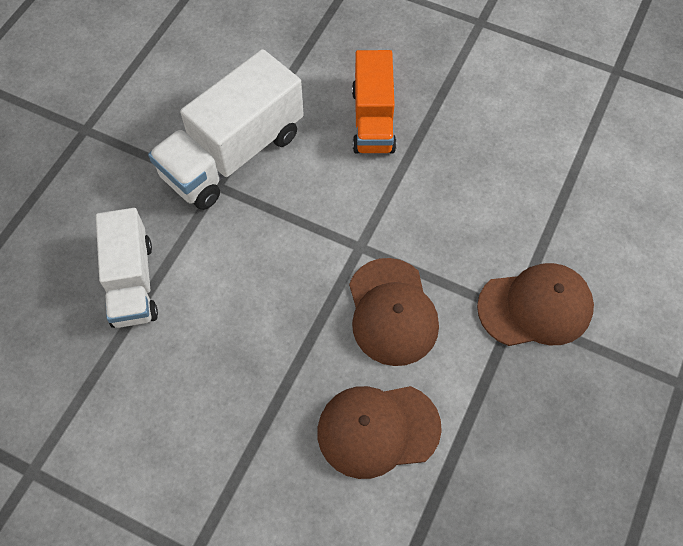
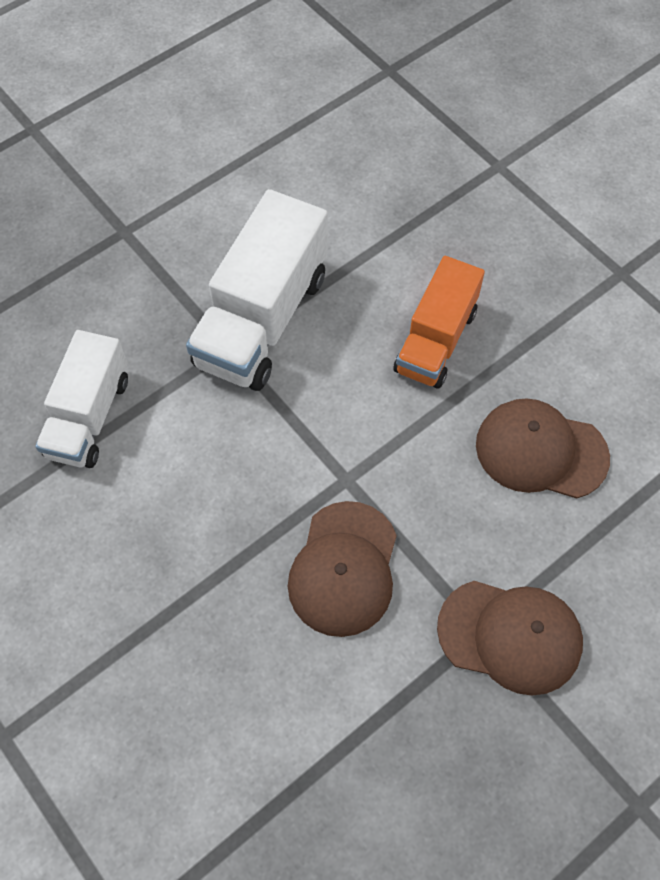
camera: 25 degrees right, 0 degrees up
(233, 154) = (262, 319): white truck -> white truck turned 45 degrees counterclockwise
(378, 430) = (260, 693): brown cap -> brown cap (541, 451)

